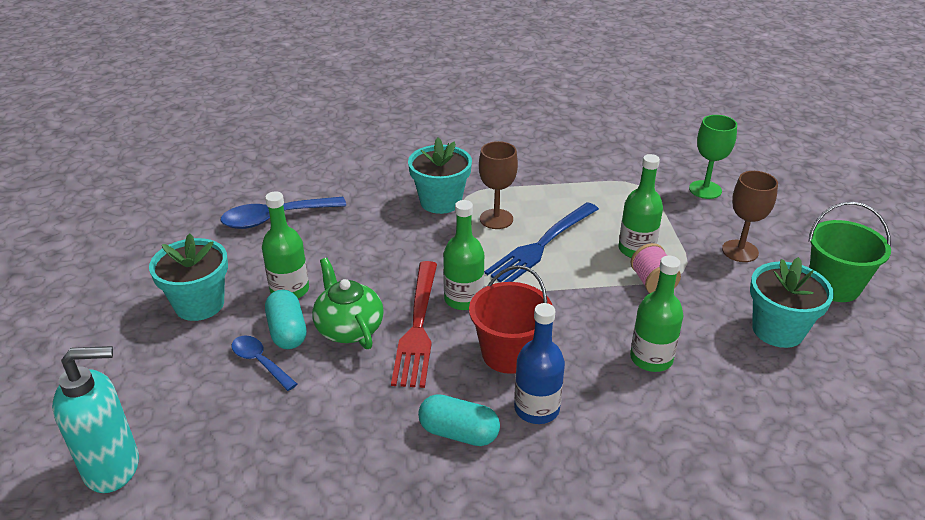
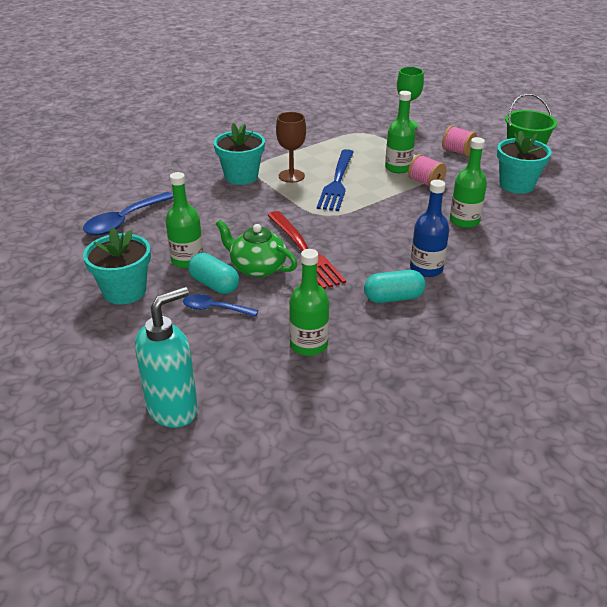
camera: 30 degrees left, 0 degrees up
(463, 299) = (318, 227): green bottle -> green bottle (309, 345)
(509, 354) = (379, 246): red bucket -> none
(740, 251) = (457, 152): brown goblet -> pink spool

